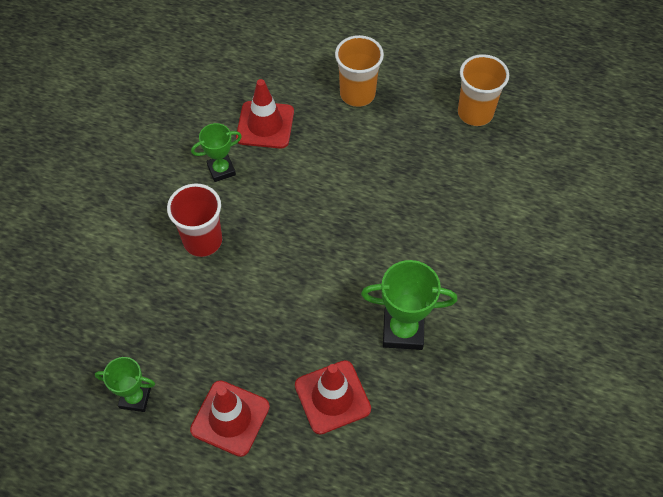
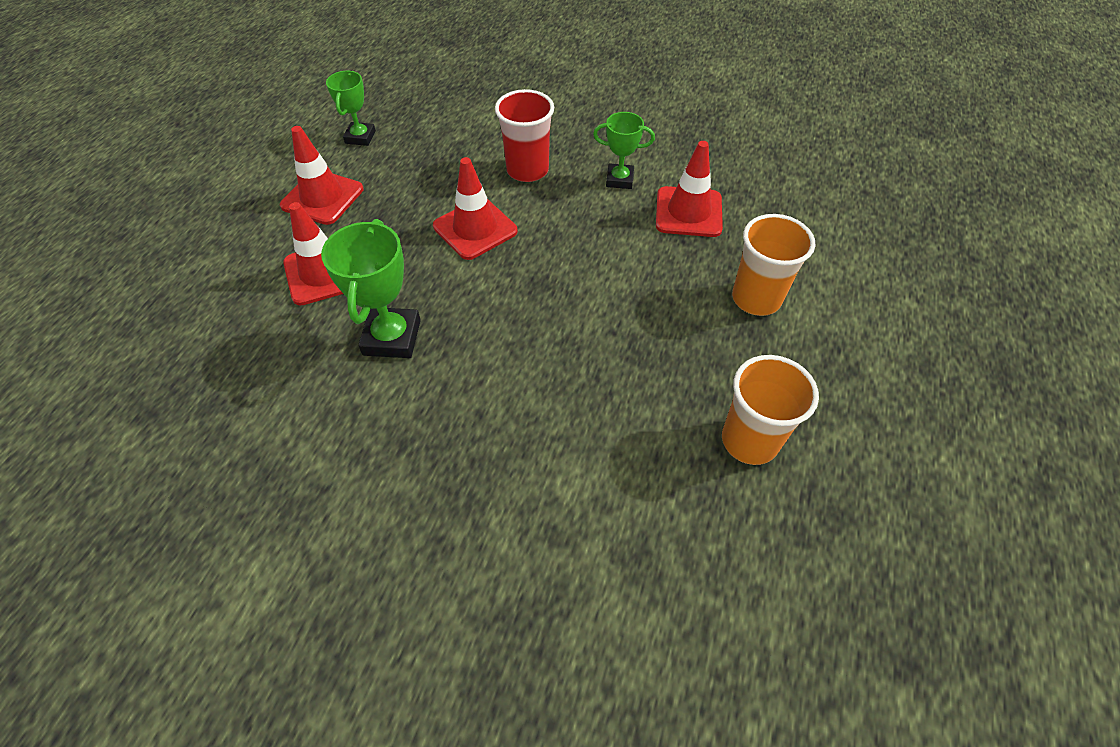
camera: 90 degrees right, 5 degrees down
(221, 170) = (619, 179): green trophy -> green trophy turned 60 degrees counterclockwise
(279, 279) = (475, 229): none -> red traffic cone

